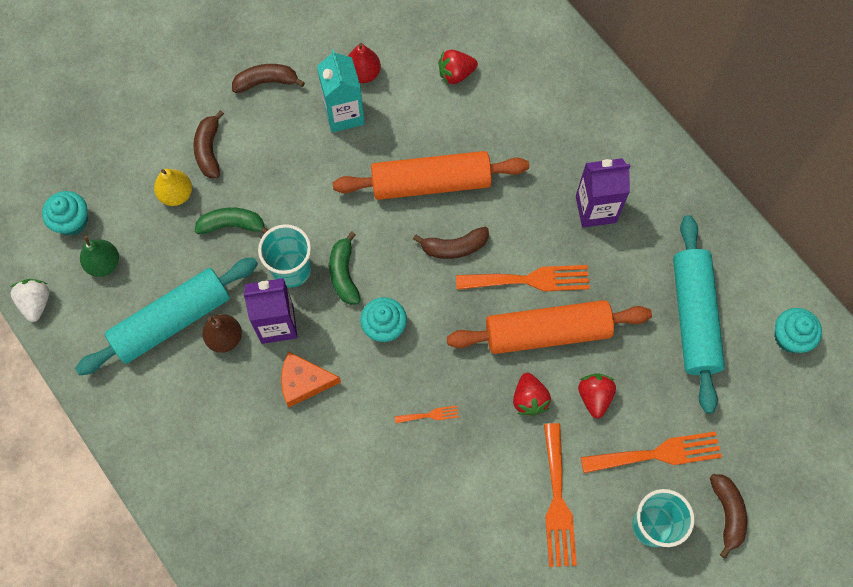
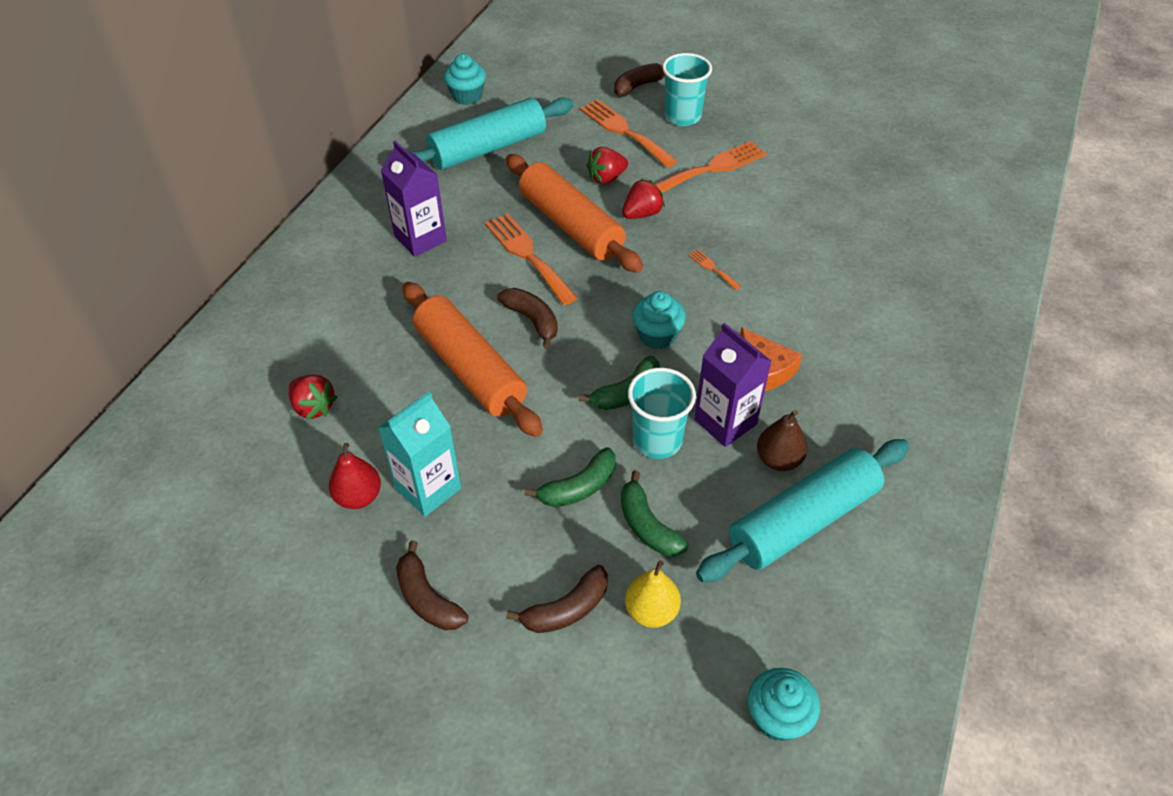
camera: 120 degrees left, 20 degrees down
(36, 303) = (909, 687): white strawberry -> none
(104, 263) = (799, 638): green pear -> none
(172, 321) = (803, 520): turquoise rolling pin -> turquoise rolling pin turned 60 degrees counterclockwise
(287, 201) = (579, 487): none -> green banana

